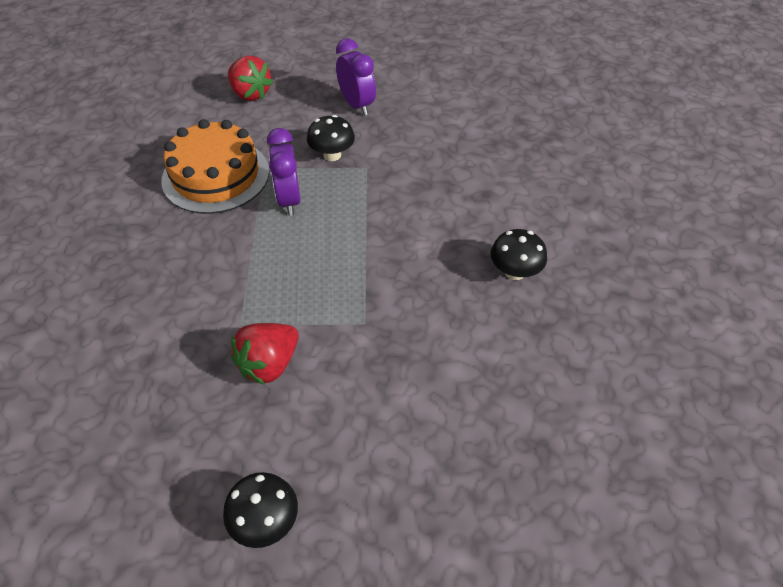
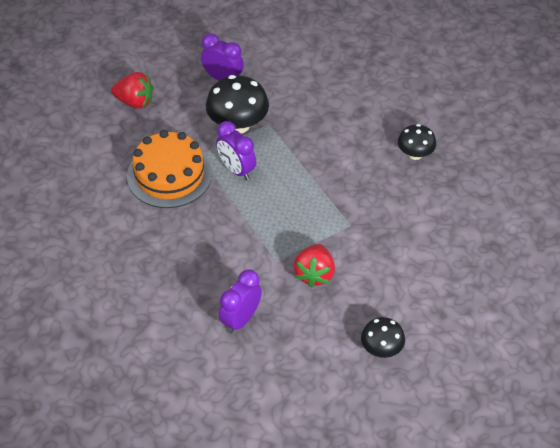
camera: 30 degrees left, 0 degrees up
(134, 377) = (241, 319): none -> purple clock
(332, 155) = (238, 125): black mushroom -> black mushroom, size x1.66

